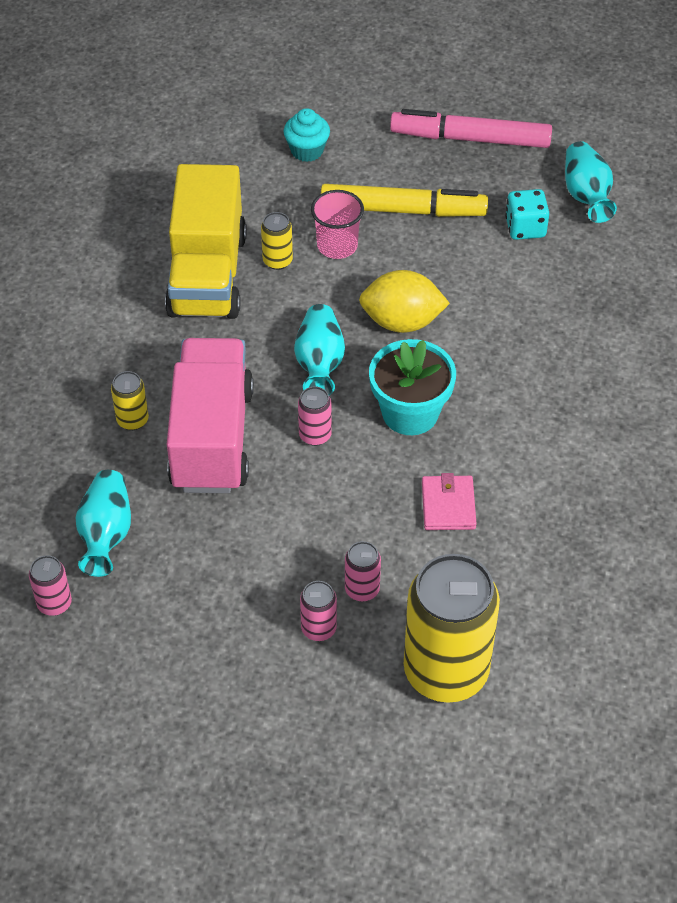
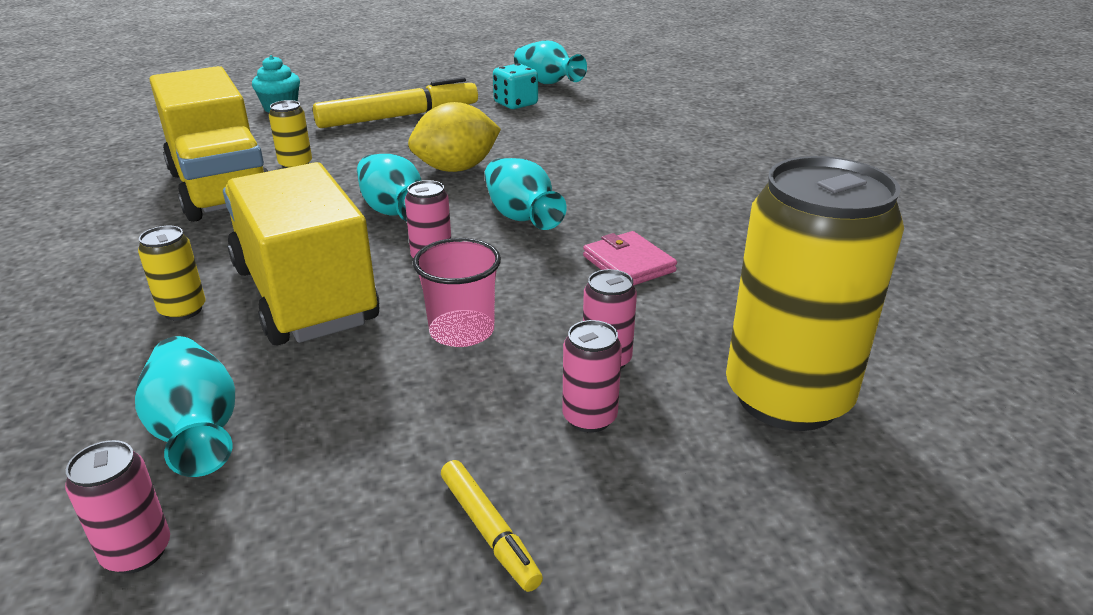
camera: 30 degrees left, 20 degrees down
(212, 438) = (304, 295): pink truck -> yellow truck
(218, 674) = (489, 531): none -> yellow marker
(337, 245) = (352, 145): pink cup -> pink cup (462, 331)
(410, 413) = (521, 216): turquoise flower pot -> turquoise vase
(470, 139) = (425, 78): pink marker -> none

